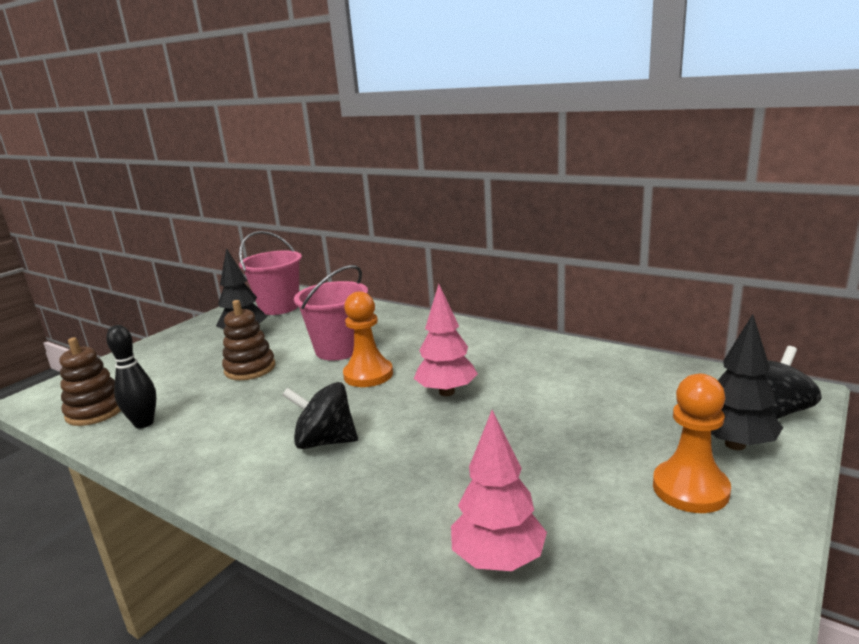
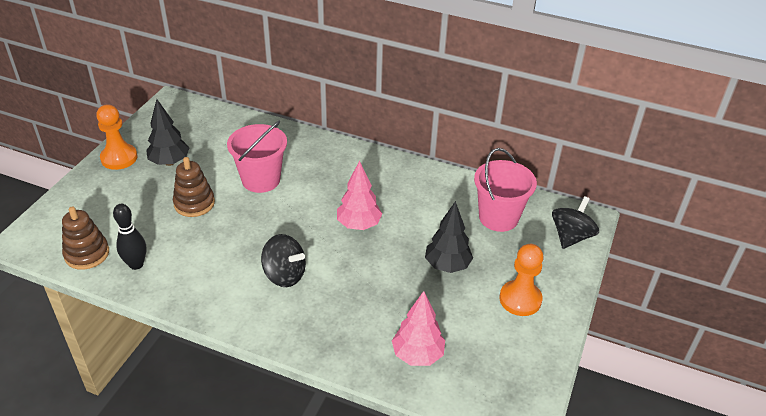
camera: 15 degrees left, 20 degrees up
(279, 307) = (185, 124): pink bucket -> pink bucket (498, 217)
(325, 441) = (284, 275): black spinning top -> black spinning top turned 150 degrees counterclockwise
(368, 375) = (294, 208): orange pawn -> orange pawn (119, 158)
(735, 444) = (547, 264): black tree -> black tree (447, 265)

